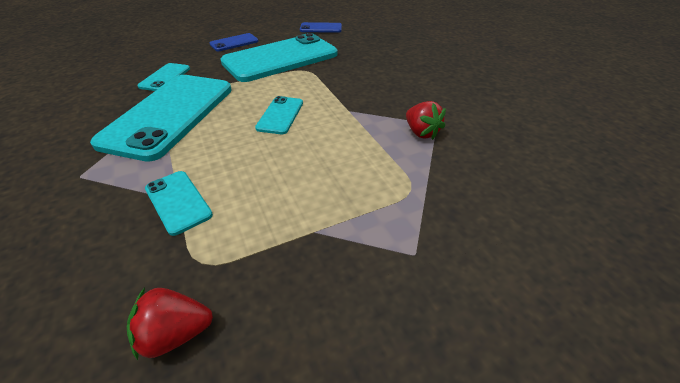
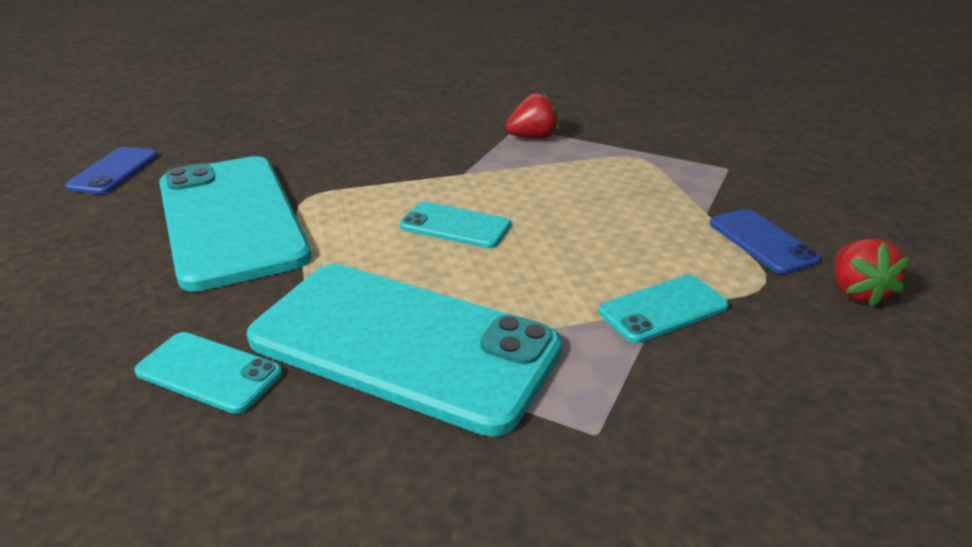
camera: 80 degrees left, 10 degrees down
(234, 43) = (80, 277): blue phone -> blue phone (762, 241)

